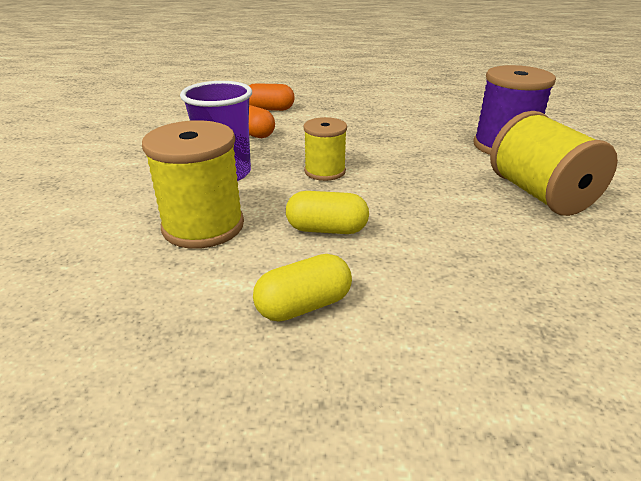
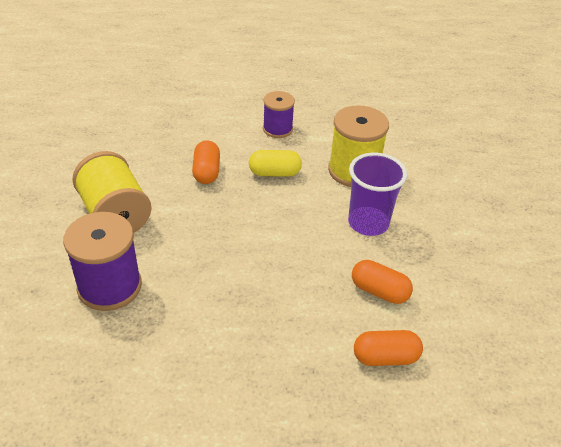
camera: 170 degrees right, 10 degrees up
(304, 305) = (277, 129): yellow capsule -> purple spool
(325, 171) = (287, 232): yellow spool -> none
(434, 236) = (206, 172): none -> orange capsule

